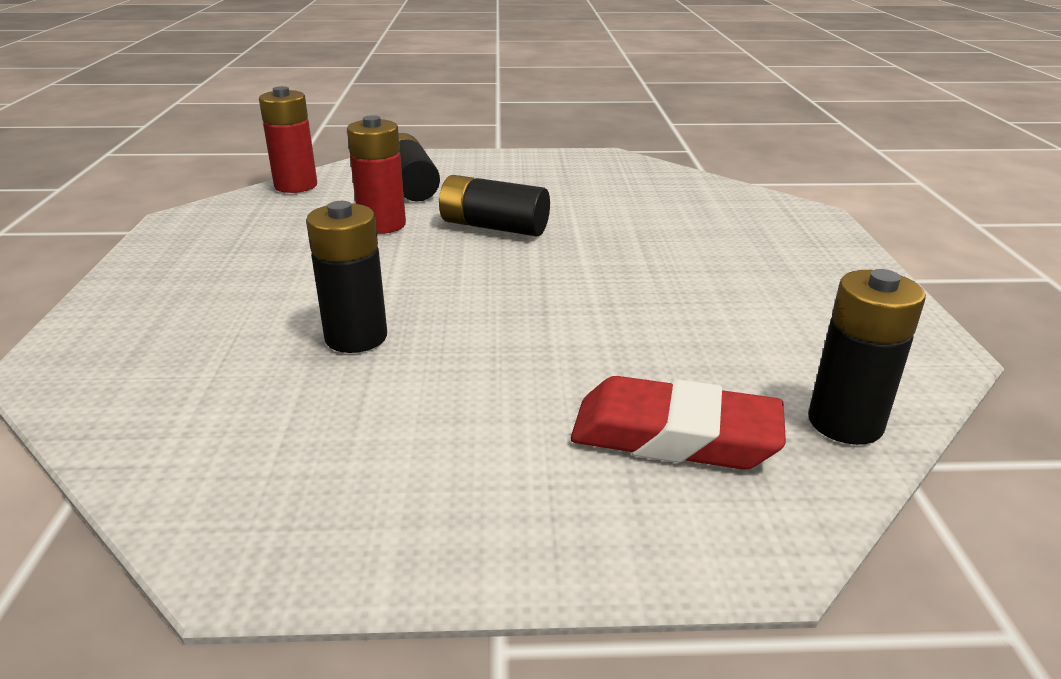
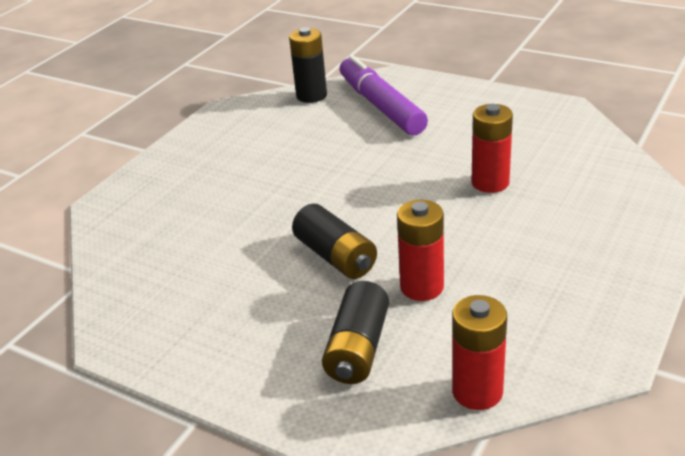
camera: 145 degrees left, 5 degrees up
(356, 337) = (490, 182): black battery -> red battery
(674, 436) = (381, 106): red eraser -> purple marker

